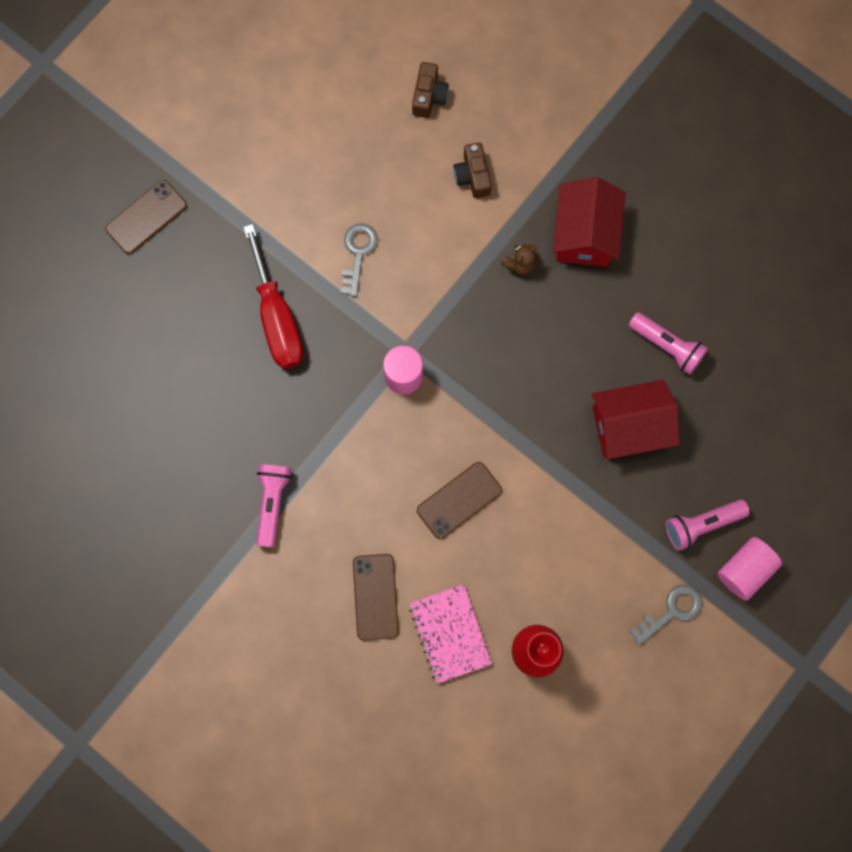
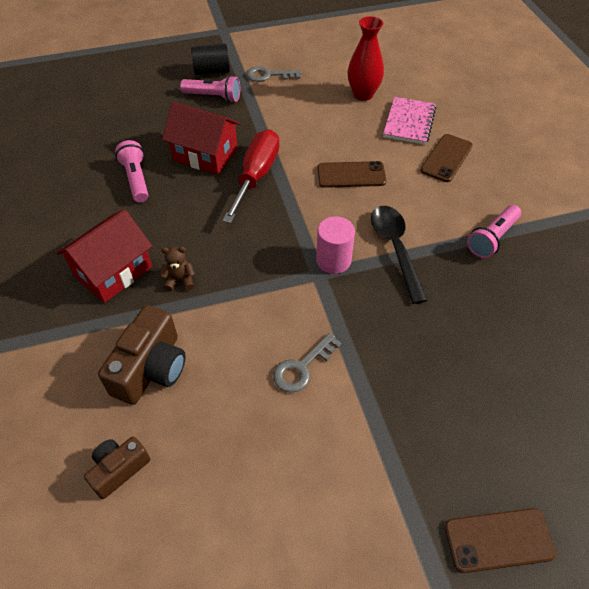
camera: 145 degrees left, 25 degrees down
(277, 318) = (411, 358): red screwdriver -> red screwdriver (256, 175)
(356, 428) = (395, 248): none -> black spoon
(473, 176) = (151, 368): brown camera -> brown camera, size x1.65
(744, 570) = (212, 71): pink cylinder -> black cylinder

